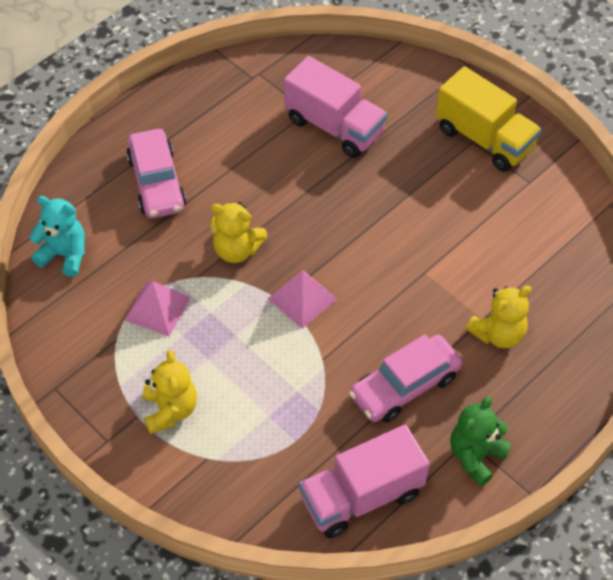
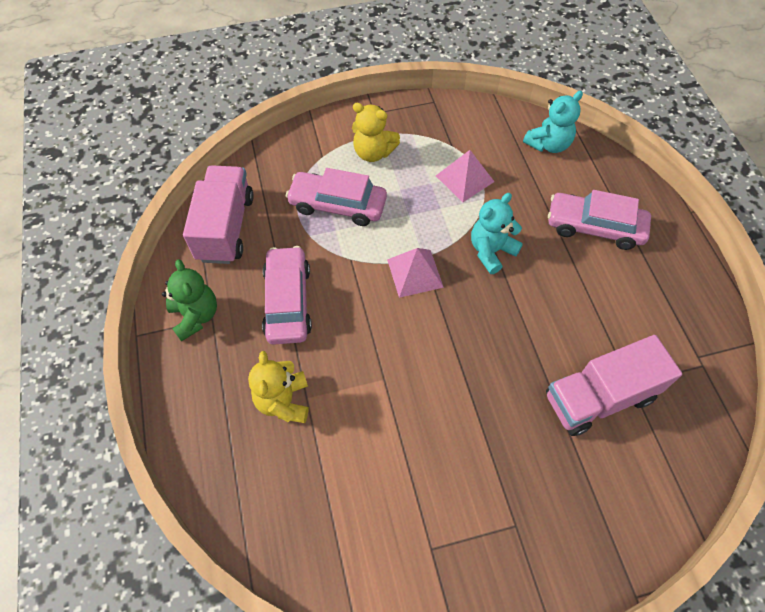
camera: 120 degrees right, 5 degrees up
(237, 250) = (491, 251): yellow teddy bear -> turquoise teddy bear
(264, 406) = (337, 205): none -> pink car
(484, 139) = (514, 540): yellow truck -> none

